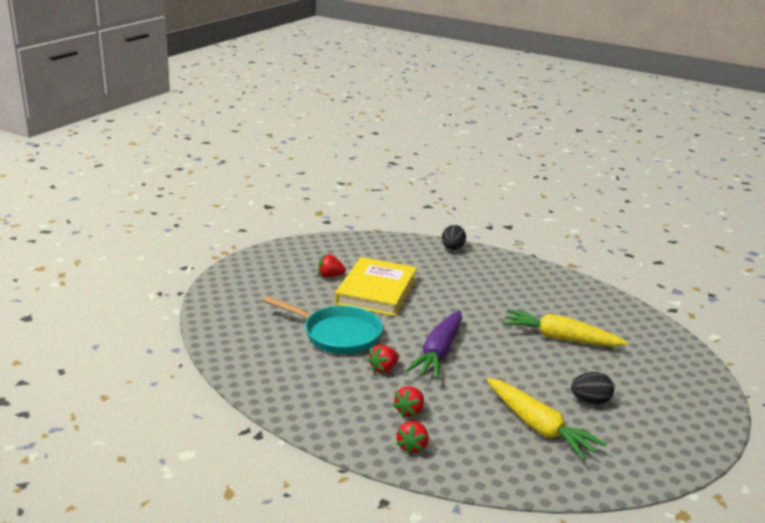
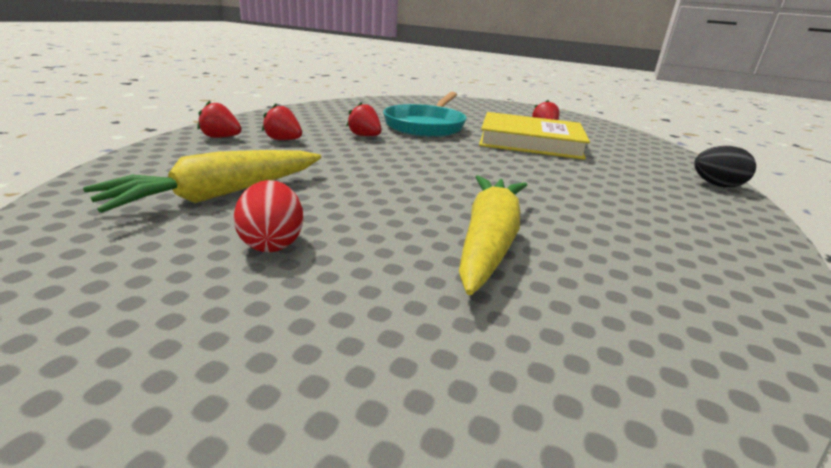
camera: 85 degrees right, 0 degrees up
(438, 352) = (405, 158): purple carrot -> none
(590, 401) = (272, 243): black egg -> red egg

